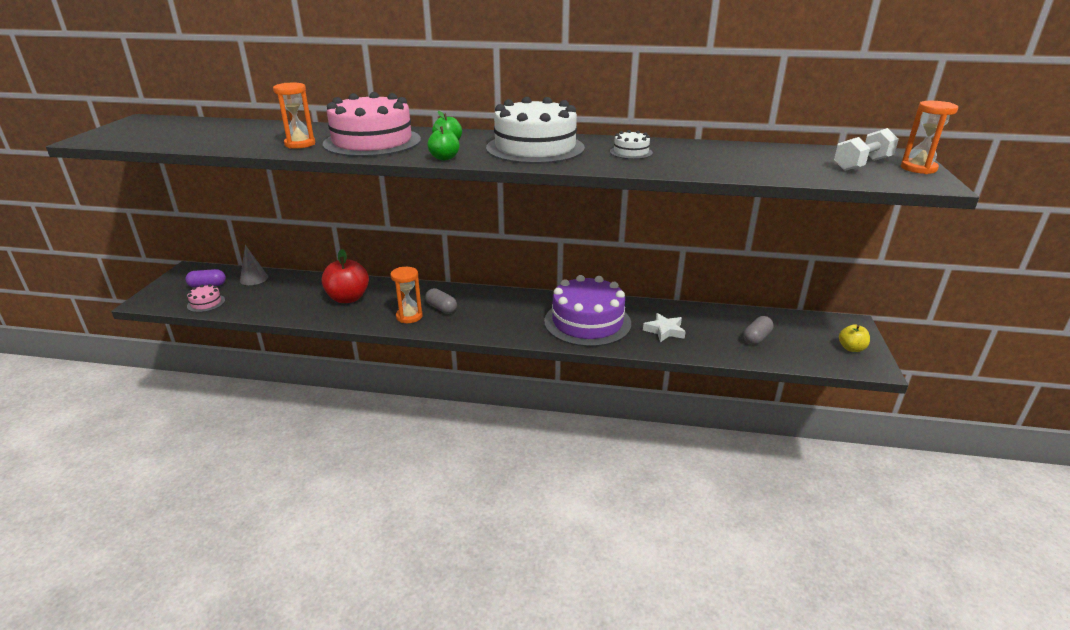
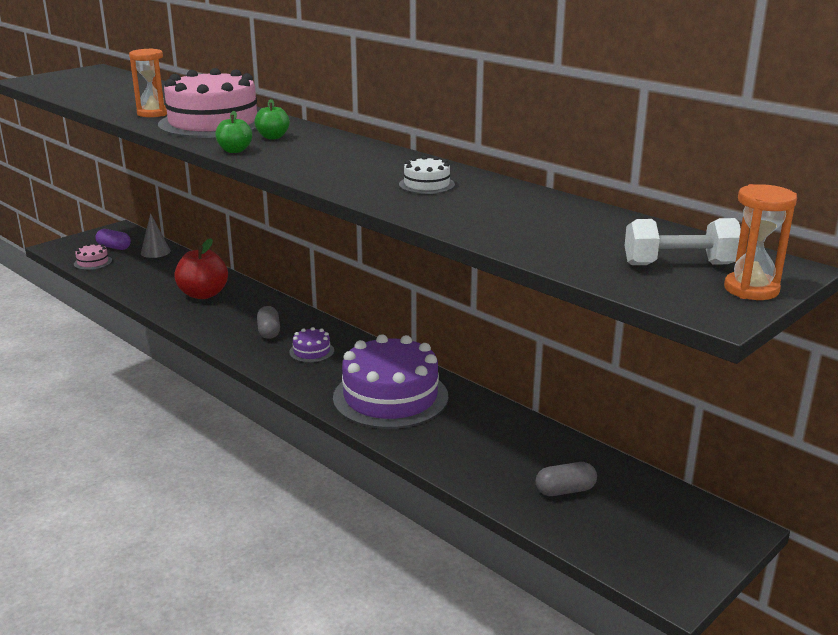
camera: 35 degrees right, 5 degrees down
(409, 316) = (229, 329): orange hourglass -> none
(492, 311) = (311, 351): none -> purple cake
(535, 148) = (340, 159): white cake -> none
(664, 331) = (462, 438): white star -> none
(851, 348) = (680, 556): yellow apple -> none

